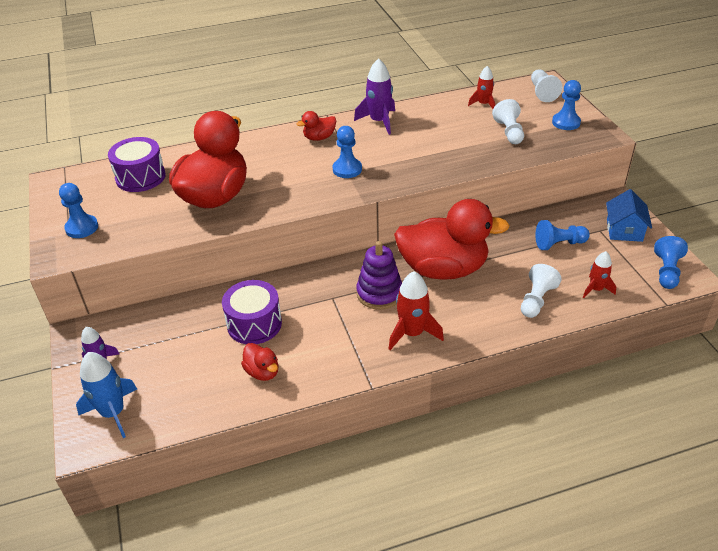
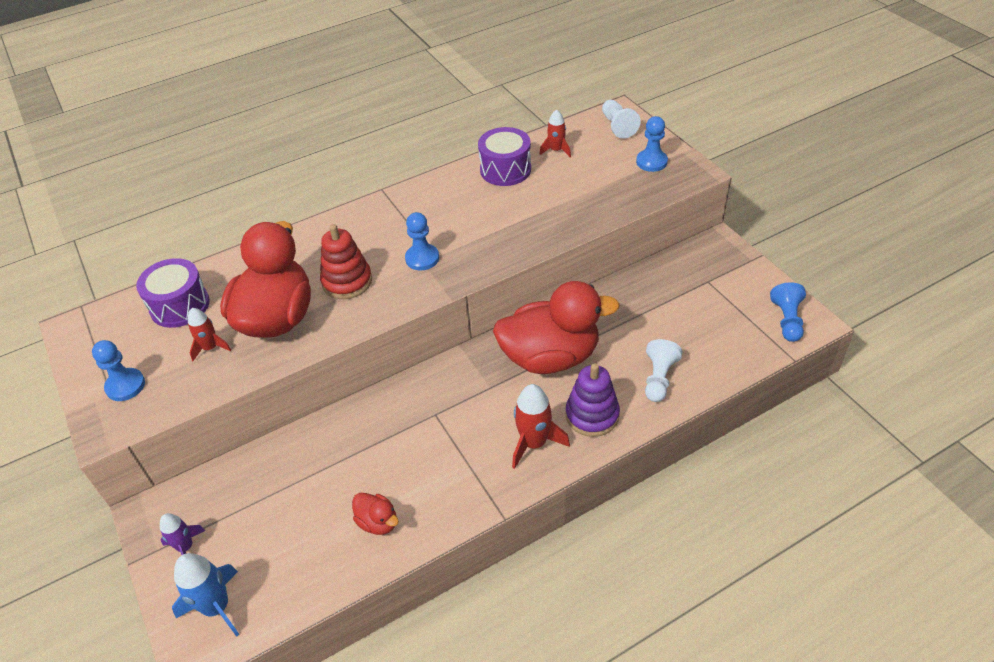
camera: 10 degrees left, 5 degrees up
(254, 324) = (354, 463): purple drum -> purple drum (505, 170)
(280, 178) = (347, 281): none -> red stacking toy
(319, 138) = (380, 221): red duck -> none
(379, 121) = (444, 189): purple rocket -> none
(379, 293) = (487, 400): purple stacking toy -> purple stacking toy (592, 415)
(509, 132) = (592, 183): white pawn -> none
(559, 244) = (668, 305): blue pawn -> none
(596, 289) = (718, 354): red rocket -> red rocket (210, 348)
(624, 230) = (733, 277): blue house -> none

